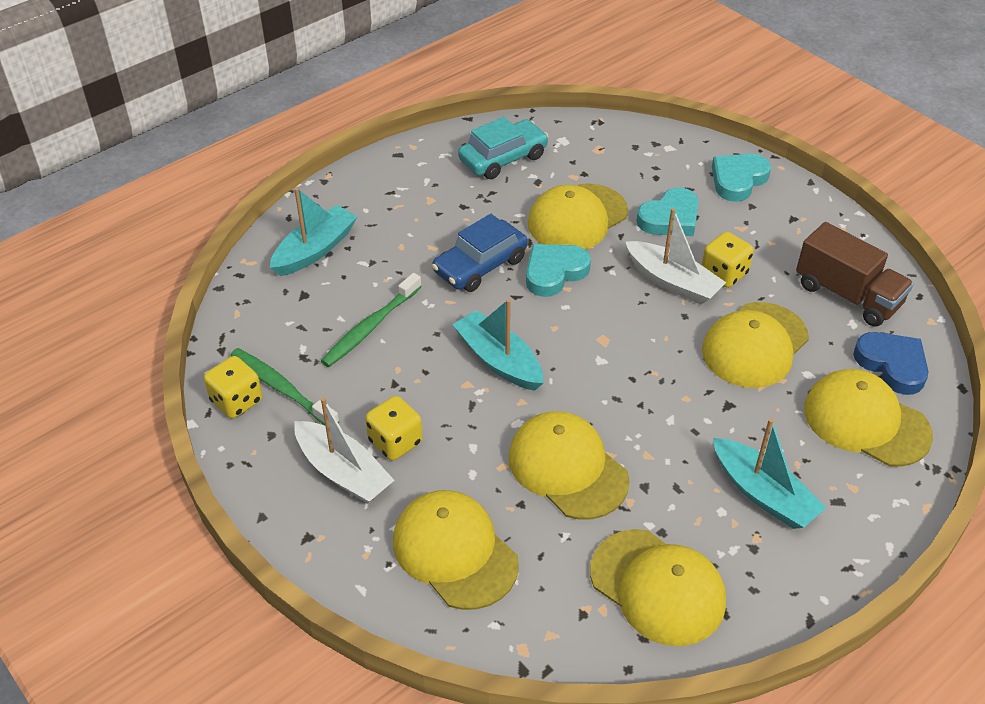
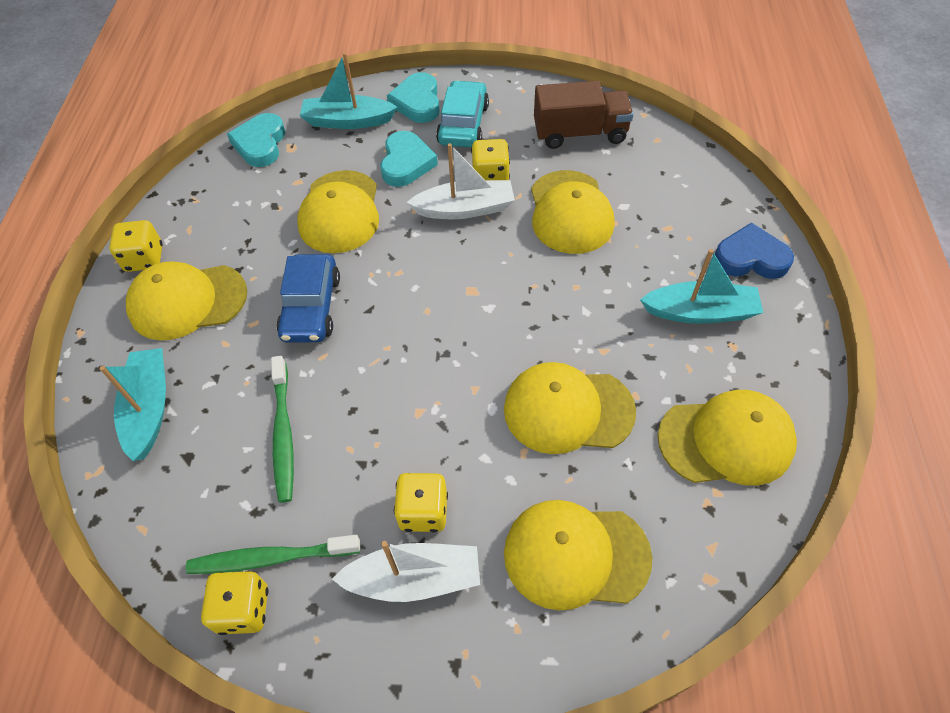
camera: 45 degrees left, 10 degrees up
(415, 157) = (144, 259): none -> yellow dice
(499, 360) = (419, 371): turquoise boat -> turquoise boat (348, 121)
(503, 158) = (223, 206): turquoise car -> turquoise car (463, 124)
(554, 272) = (374, 267): turquoise heart -> turquoise heart (260, 144)
(866, 421) = (692, 210): yellow cap -> yellow cap (187, 301)
(892, 365) = (659, 160): blue heart -> blue heart (750, 258)

